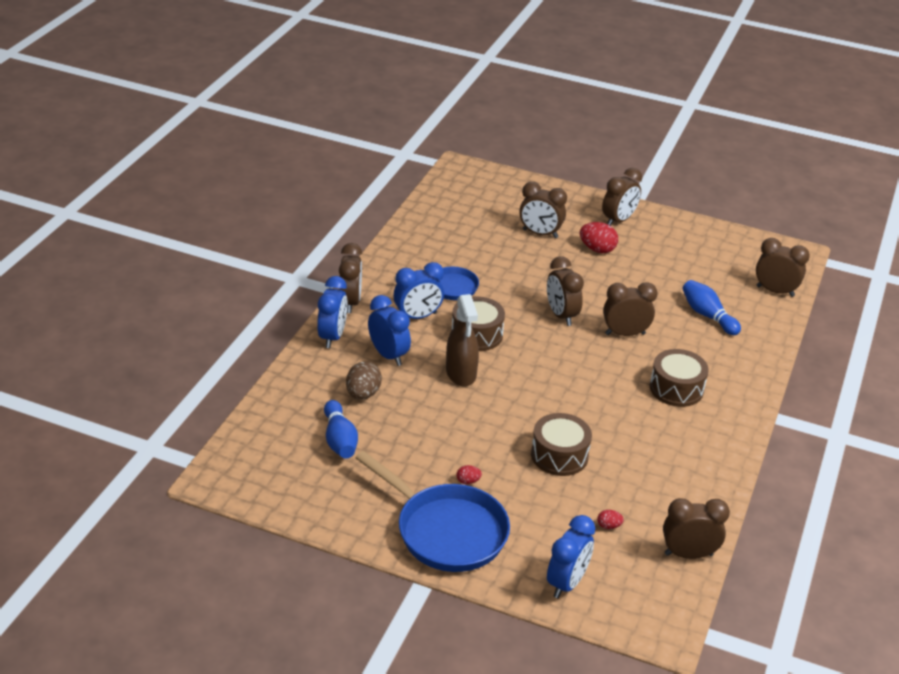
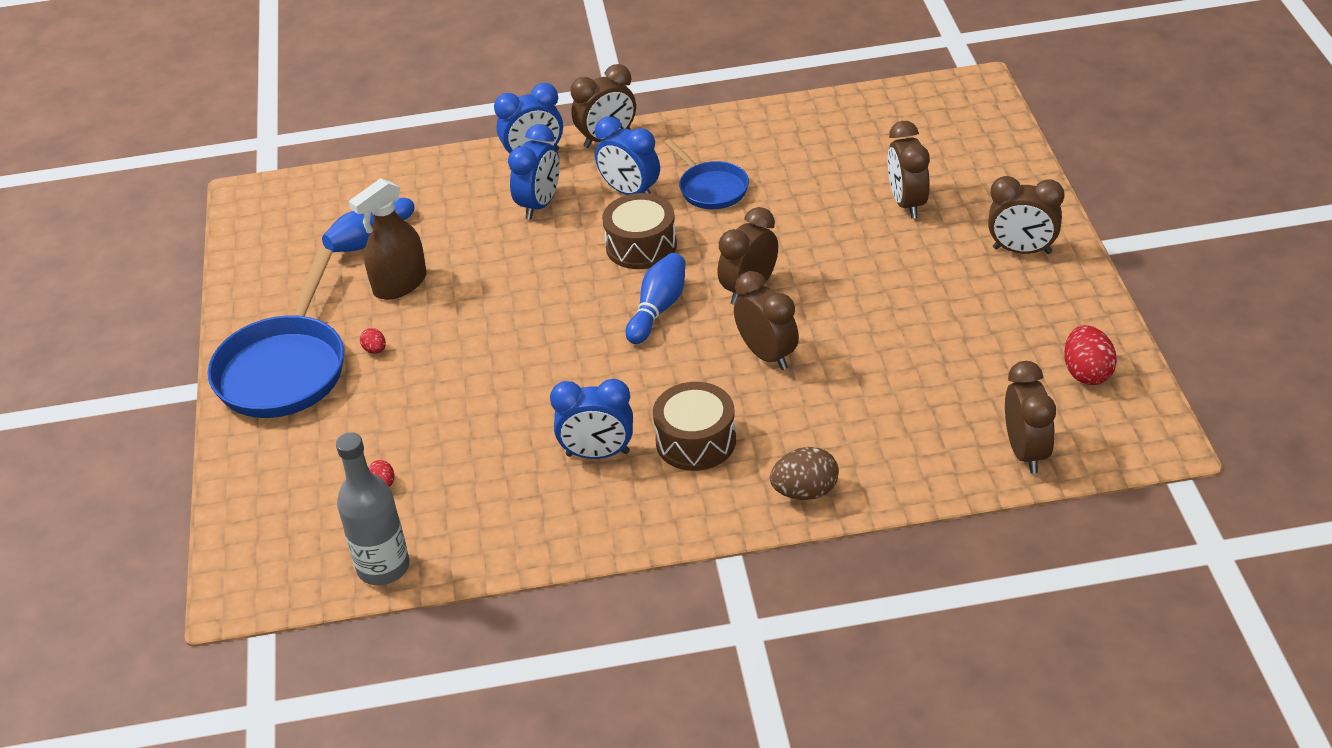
camera: 65 degrees right, 5 degrees up
(363, 394) = (456, 219): brown egg -> brown egg (805, 492)
(461, 373) = (557, 266): brown spray bottle -> brown spray bottle (400, 284)
(559, 455) = (476, 397): brown drum -> none
(566, 583) = (265, 488): blue clock -> blue clock (597, 454)
(597, 249) = (929, 260): red egg -> red egg (1087, 373)
(688, 554) = (383, 567): brown clock -> grey bottle
(707, 316) = (889, 410): blue bowling pin -> blue bowling pin (658, 309)

